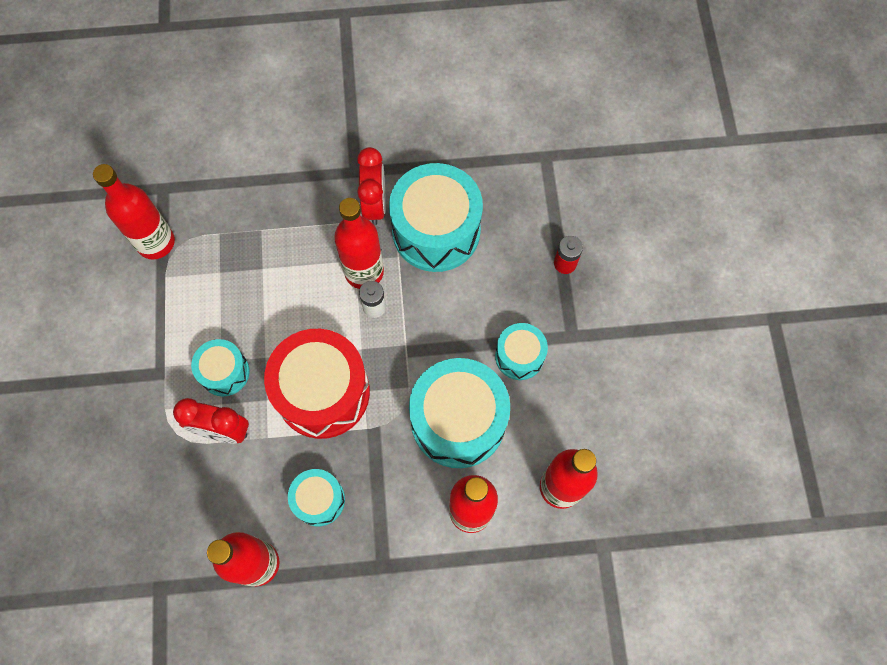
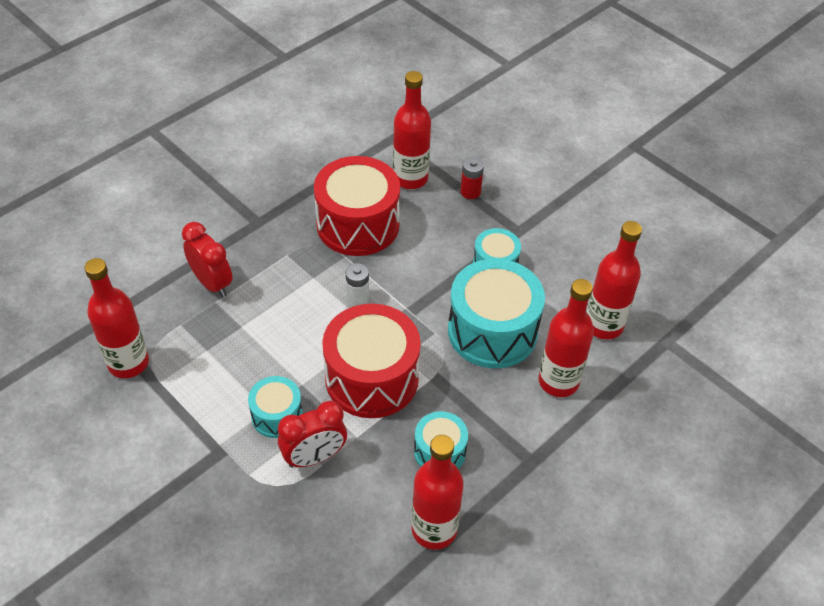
camera: 40 degrees left, 20 degrees down
(364, 272) = (327, 281): red bottle -> red bottle (410, 178)
(374, 204) = (294, 234): red clock -> red clock (212, 283)
(436, 231) = (358, 224): turquoise drum -> red drum

